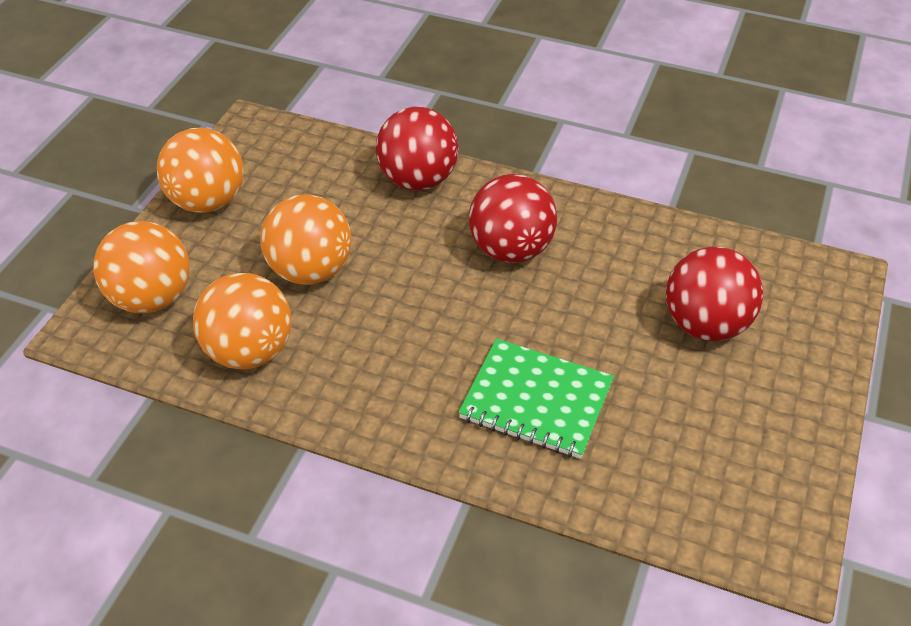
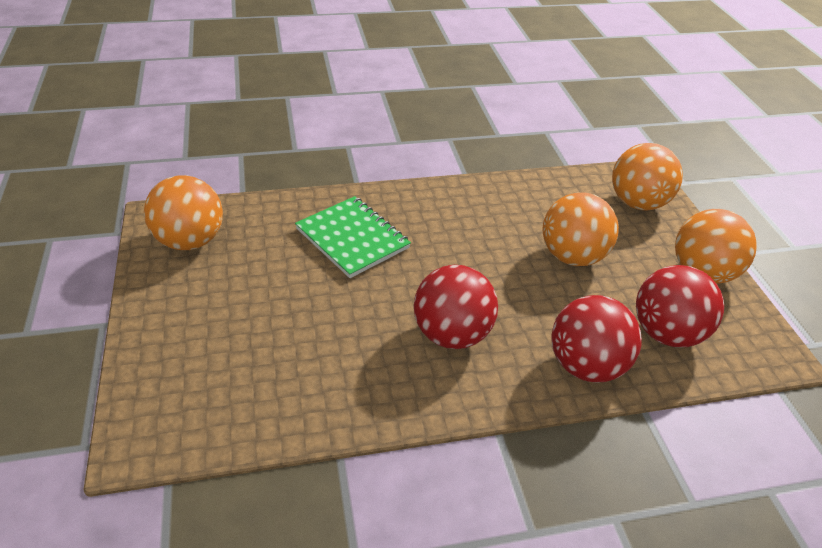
camera: 145 degrees right, 5 degrees down
(249, 351) = (546, 199): orange ball -> orange ball (190, 241)
(536, 401) = (352, 238): green notebook -> green notebook turned 60 degrees clockwise
(705, 324) = (256, 337): red ball -> red ball (666, 333)

